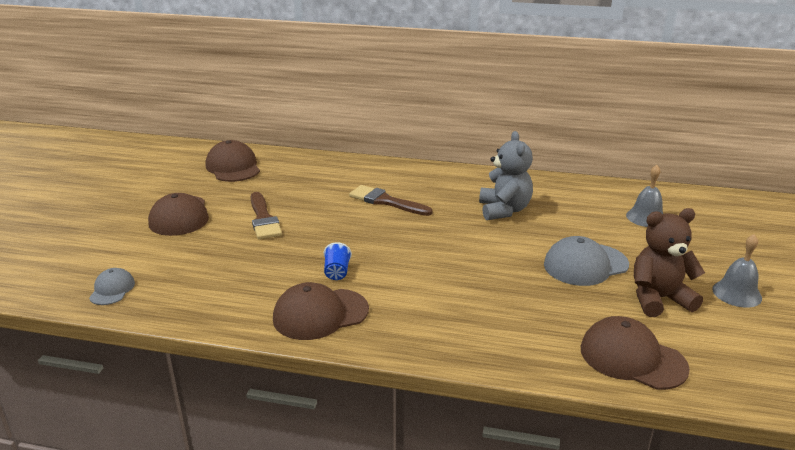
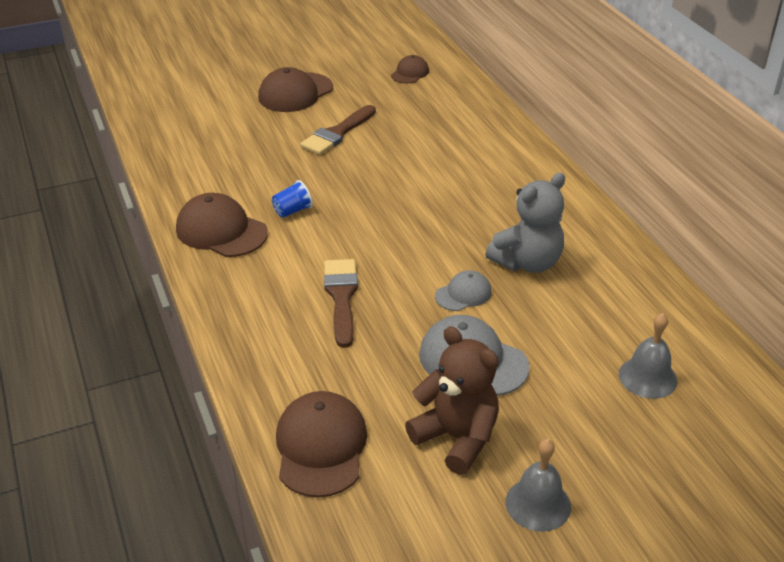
camera: 55 degrees right, 10 degrees up
(112, 289) = (164, 122): grey cap -> grey cap (463, 294)
(233, 167) = (410, 73): brown cap -> brown cap, size x0.57
(386, 201) = (451, 181): brown brush -> brown brush (341, 297)

